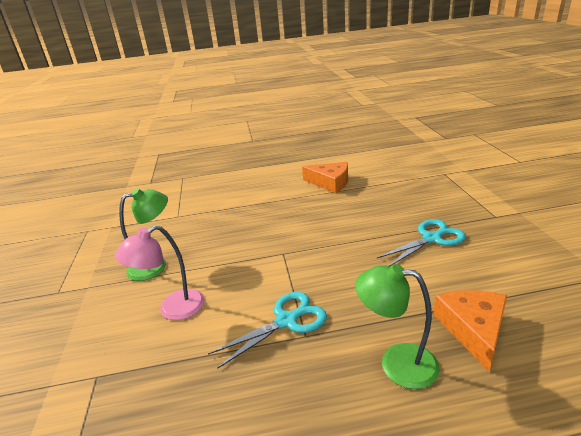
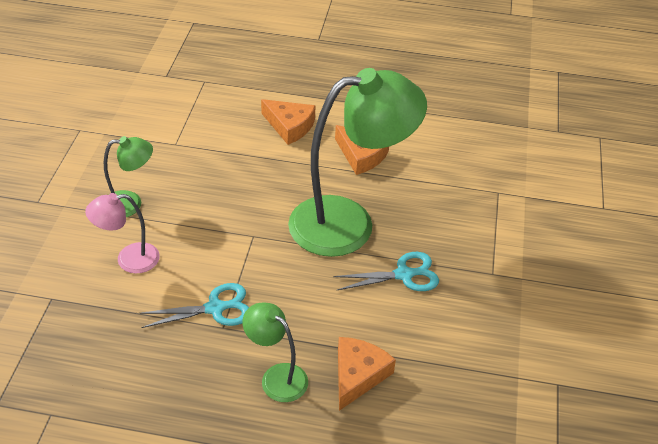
camera: 15 degrees right, 15 degrees up
(264, 182) = (289, 126): none -> orange cheese
(356, 221) = (349, 223): none -> green lamp

